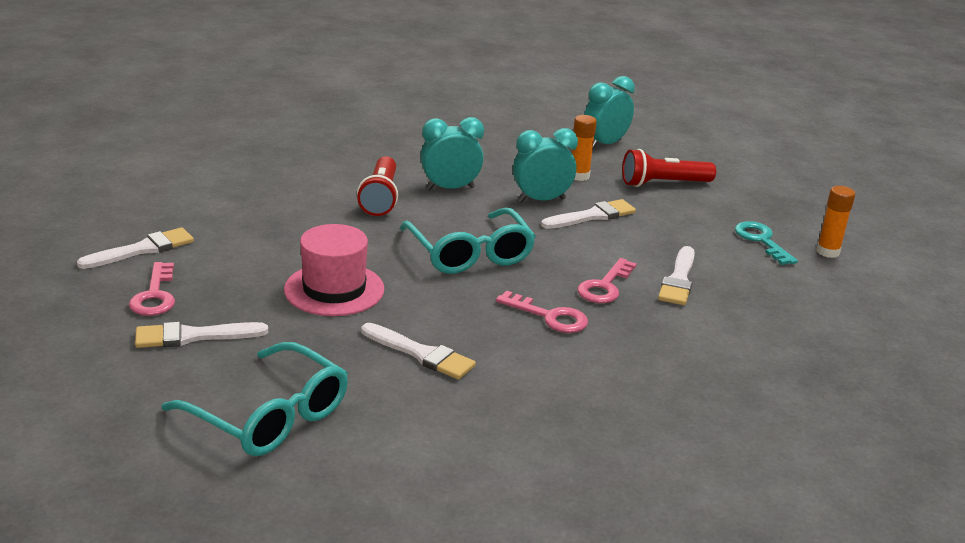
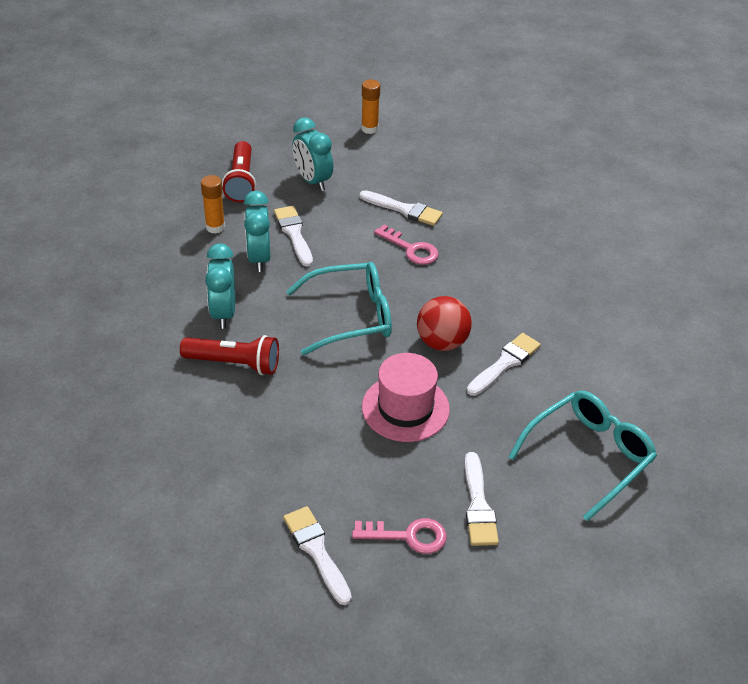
camera: 80 degrees left, 15 degrees up
(445, 310) = (442, 342): none -> red ball
(549, 316) = (454, 286): pink key -> none
(605, 144) = (151, 198): turquoise clock -> turquoise clock (312, 181)
(761, 241) = (349, 155): turquoise key -> none

